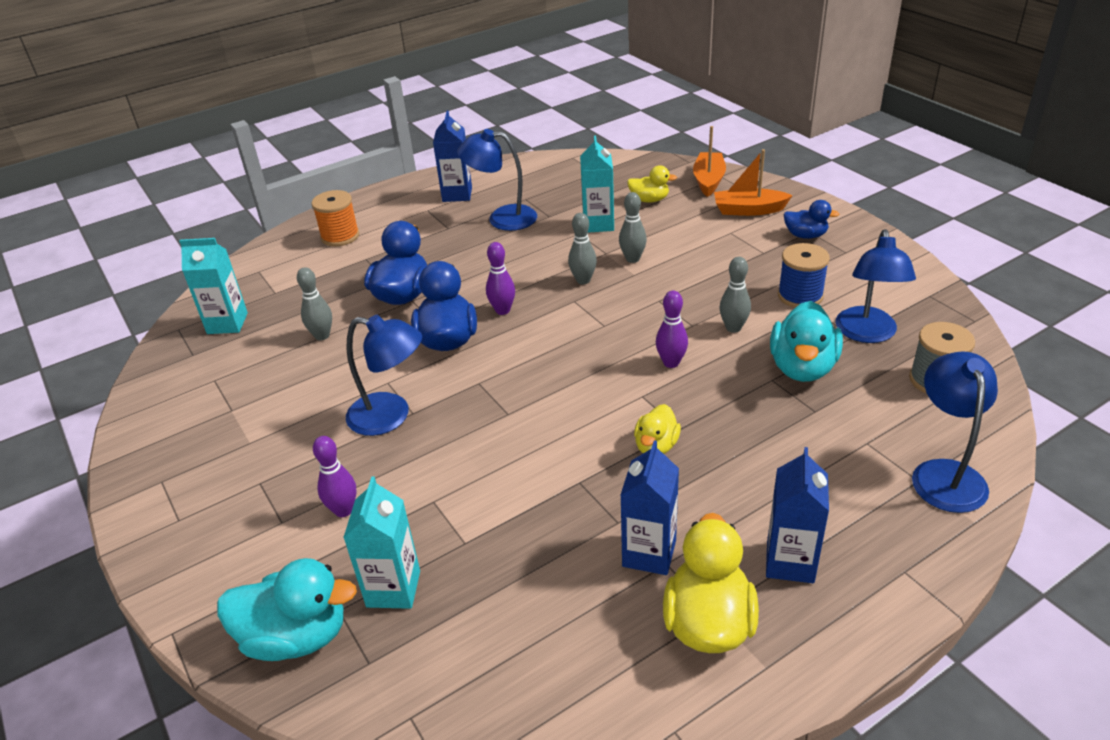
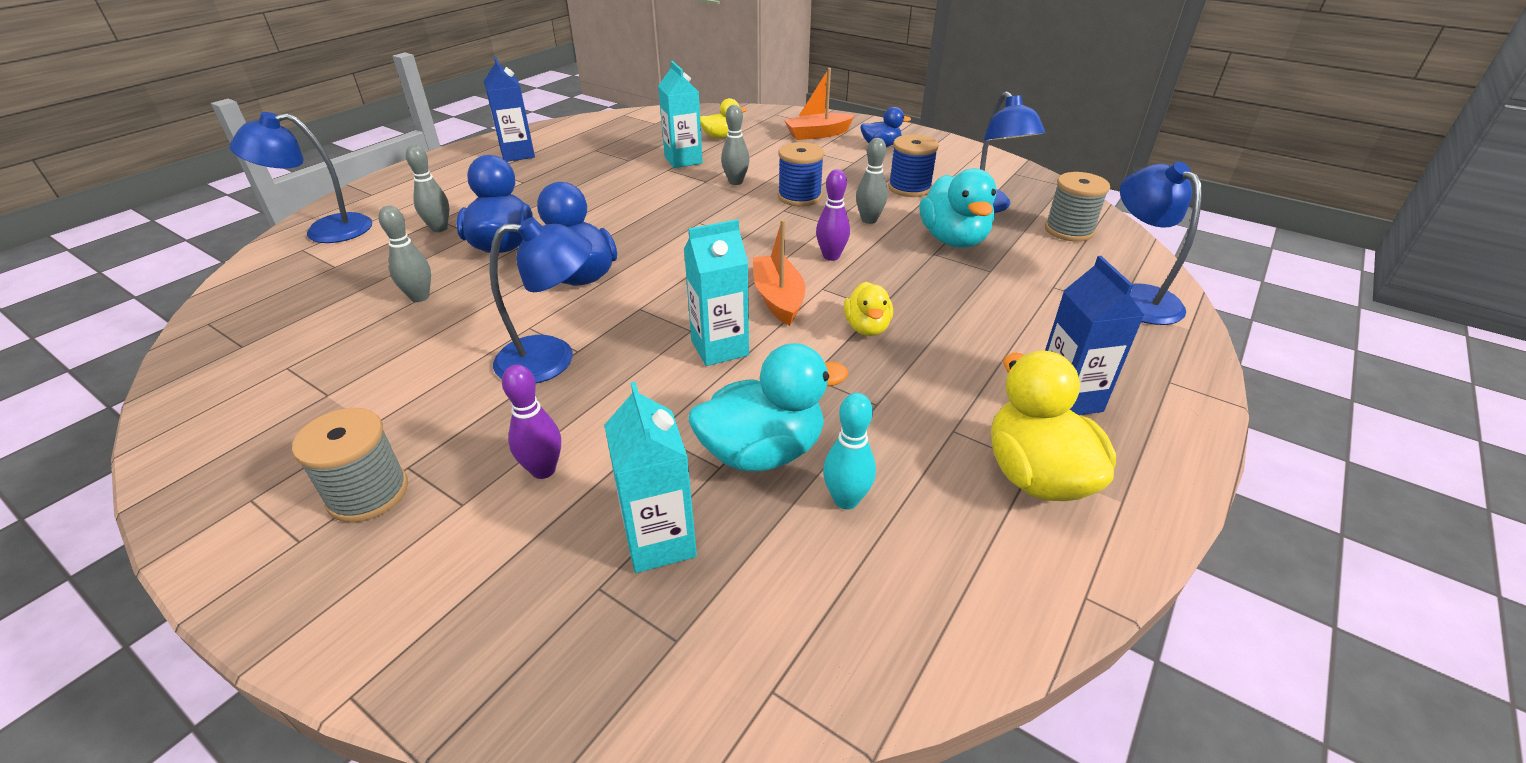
camera: 25 degrees left, 0 degrees up
(227, 323) = (280, 306): turquoise carton -> turquoise carton (719, 348)
(229, 497) = (368, 493): none -> grey spool
(296, 637) = (554, 640): turquoise duck -> turquoise duck (762, 452)
(340, 236) = (396, 204): orange spool -> none
(502, 218) = (579, 167): blue lamp -> blue lamp (325, 231)
(502, 310) = (627, 241): purple bowling pin -> none
(541, 597) = (846, 500): none -> turquoise bowling pin
(583, 280) = (697, 205): grey bowling pin -> grey bowling pin (439, 228)
(649, 553) = (929, 425): blue carton -> none
(682, 287) = (799, 197): none -> blue spool
(708, 180) = (766, 118): orange boat -> orange boat (778, 298)

